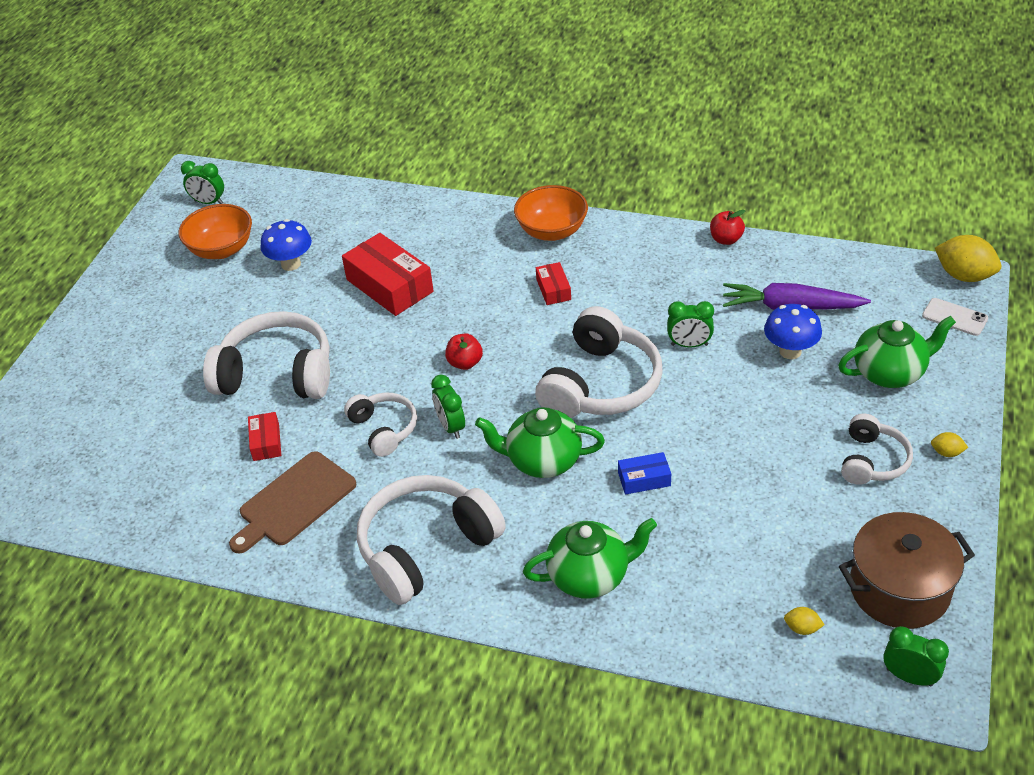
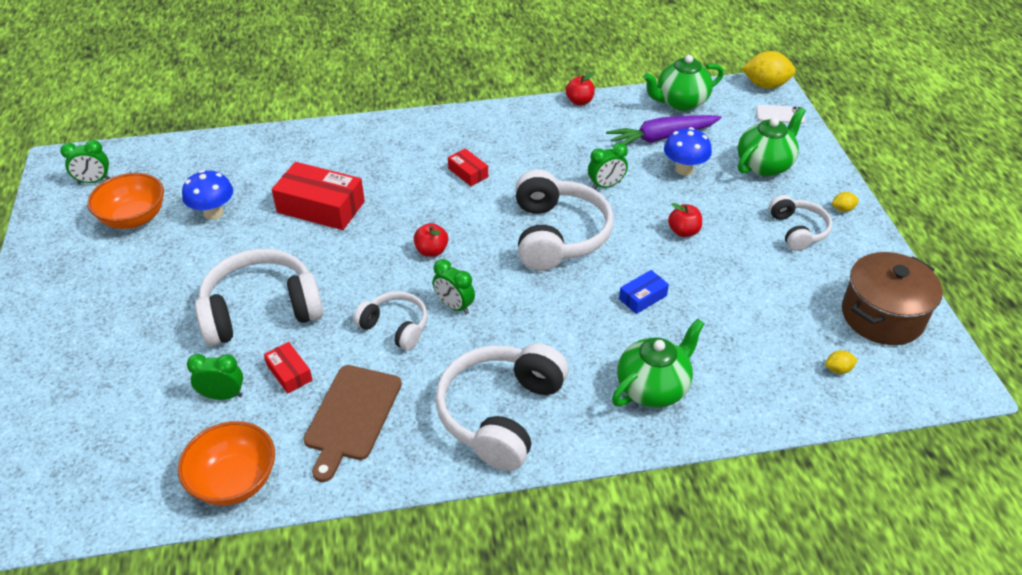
camera: 30 degrees left, 0 degrees up
(542, 461) = (551, 309): green teapot -> green teapot (680, 102)
(552, 231) = (436, 128): orange bowl -> orange bowl (234, 481)
(739, 422) = (683, 231): none -> red apple
(909, 677) = (934, 377): green clock -> green clock (223, 395)

